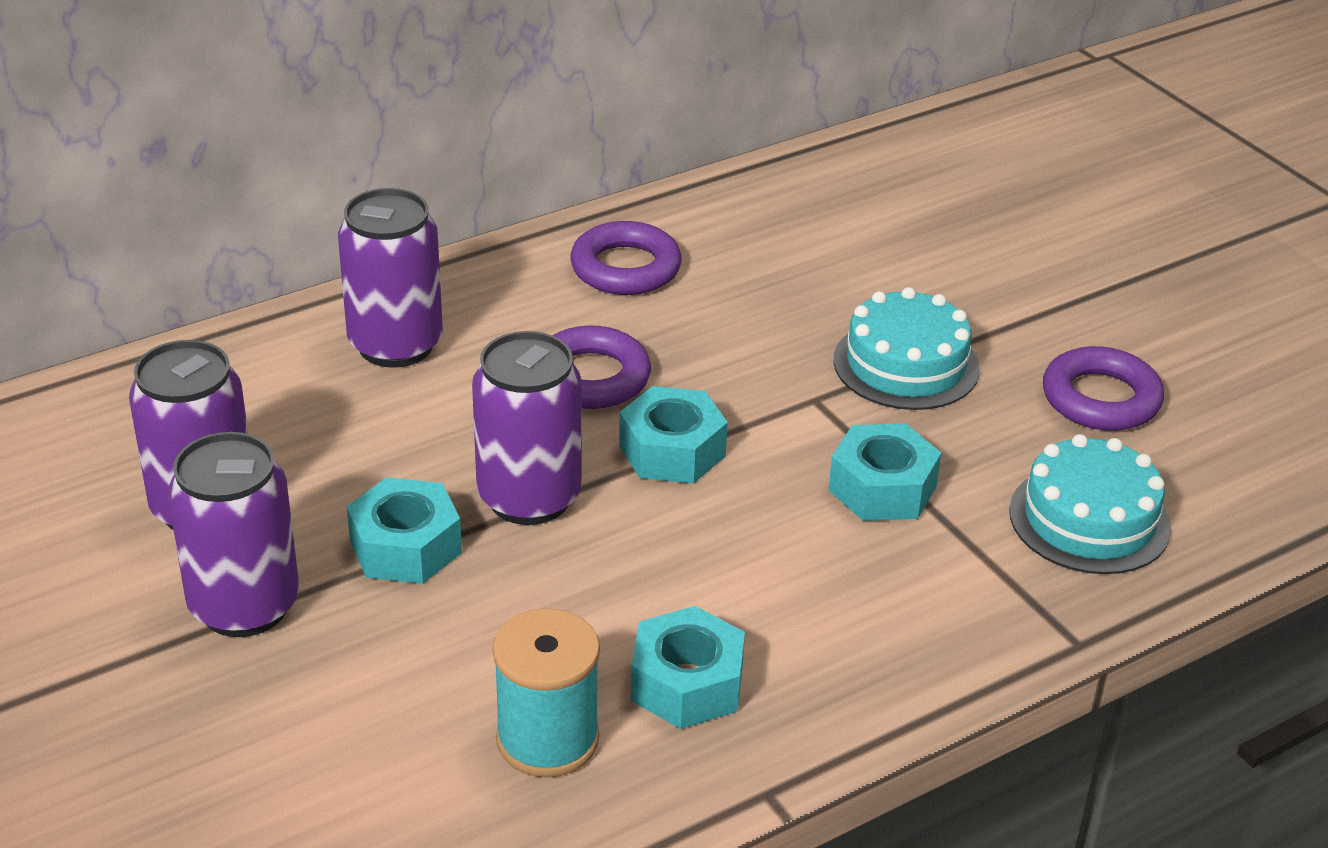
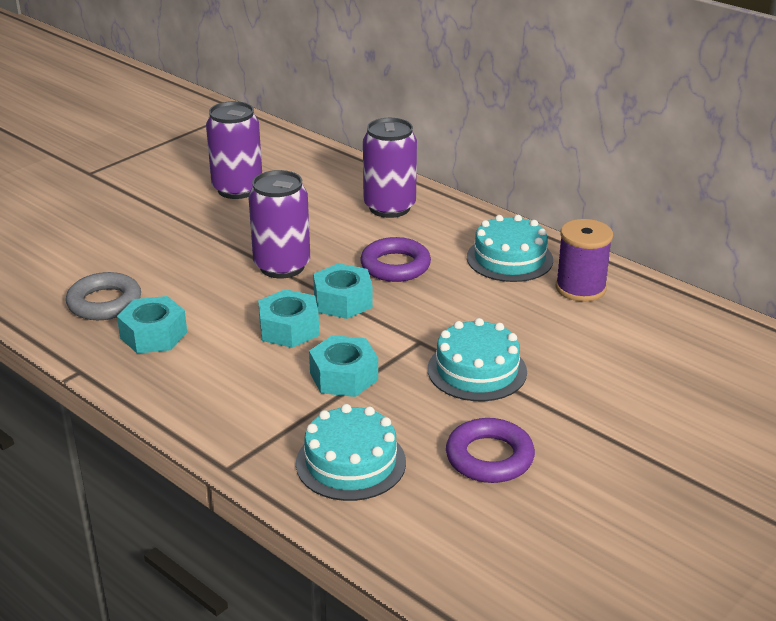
camera: 75 degrees right, 5 degrees down
(244, 606) = (174, 212): purple can -> none
(406, 547) = (230, 241): turquoise nut -> turquoise nut (289, 329)
(547, 739) = (104, 303): turquoise spool -> grey ring
(625, 268) = (509, 258): purple ring -> turquoise cake
(736, 230) = (580, 288): none -> purple spool

